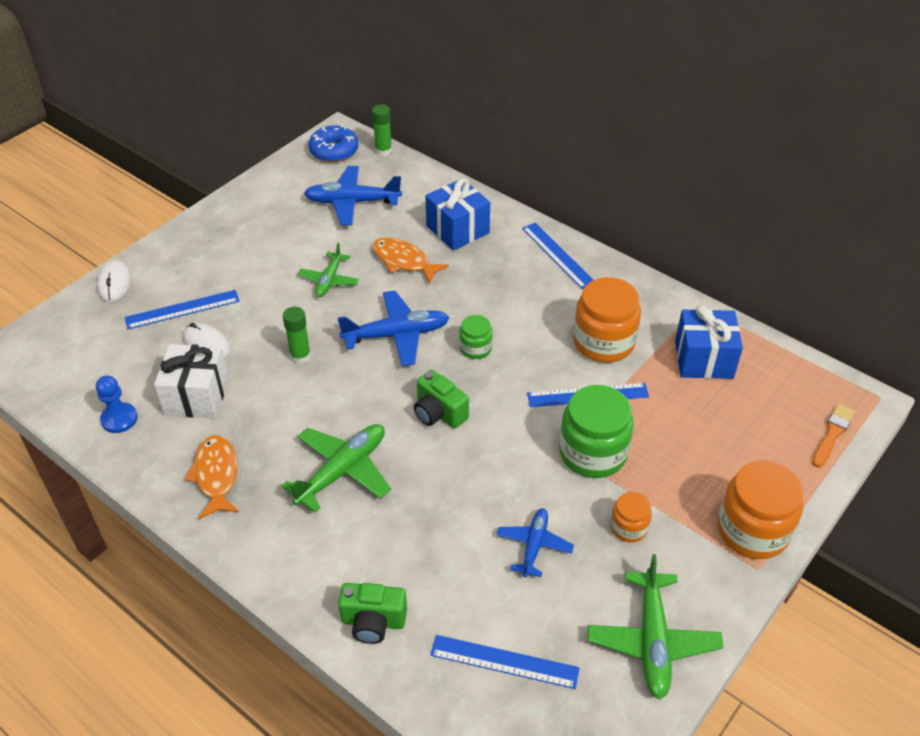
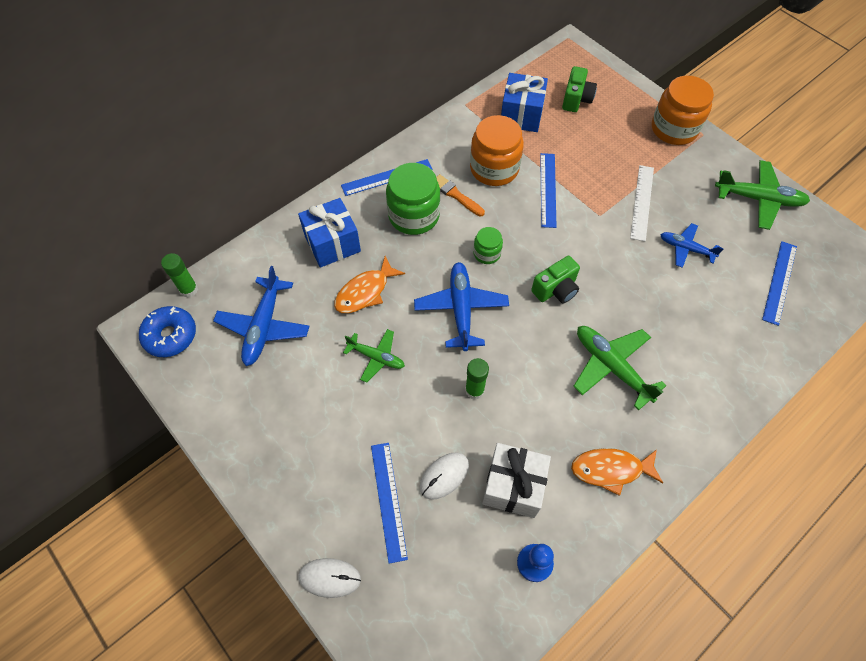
camera: 80 degrees left, 15 degrees up
(373, 622) = (753, 359): green camera -> green camera (576, 99)
(593, 453) = (604, 198): green jar -> green jar (414, 215)
(599, 494) = (642, 202): none -> white ruler
(628, 527) = (671, 192): orange jar -> none
(832, 434) = (597, 69): orange brush -> orange brush (456, 195)

